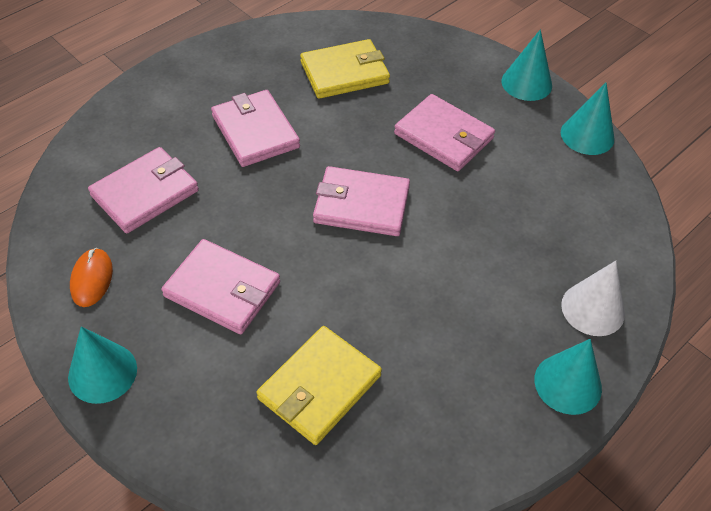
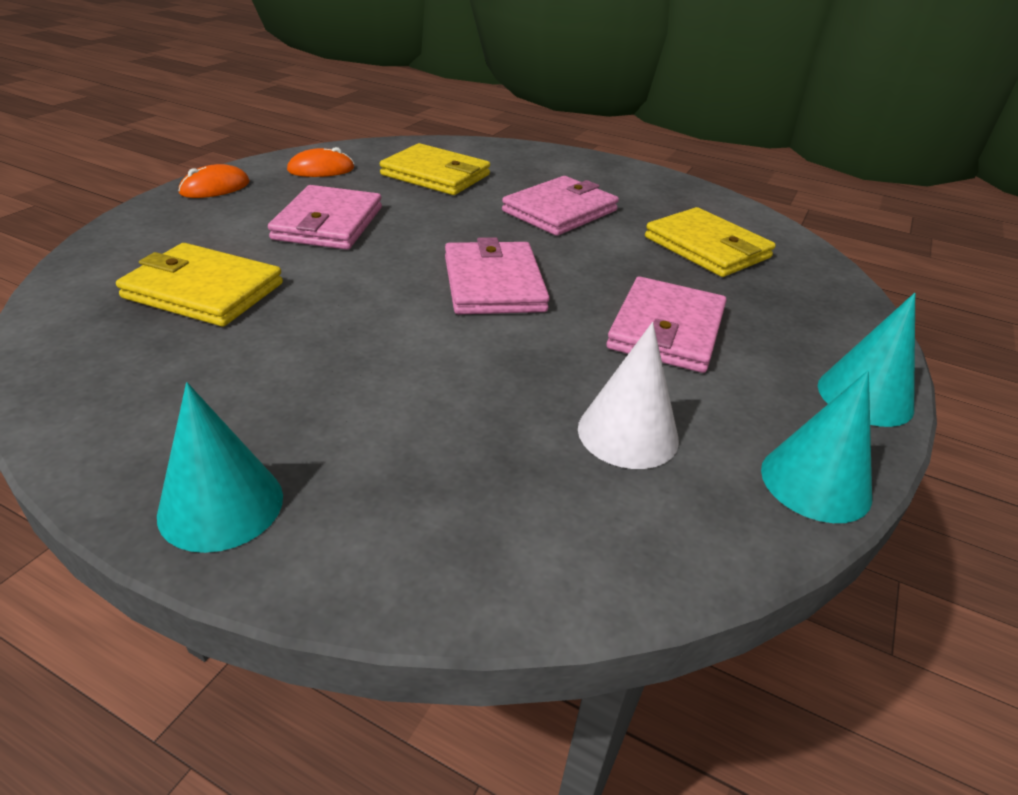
camera: 70 degrees right, 15 degrees down
(102, 372) = (215, 188): turquoise cone -> orange mouse
(145, 193) = (436, 175): pink wallet -> yellow wallet
(593, 309) = (392, 525): white cone -> white cone (628, 433)

